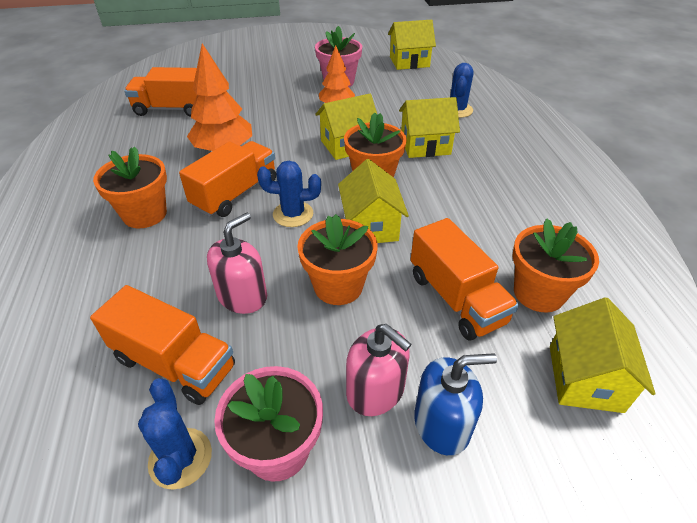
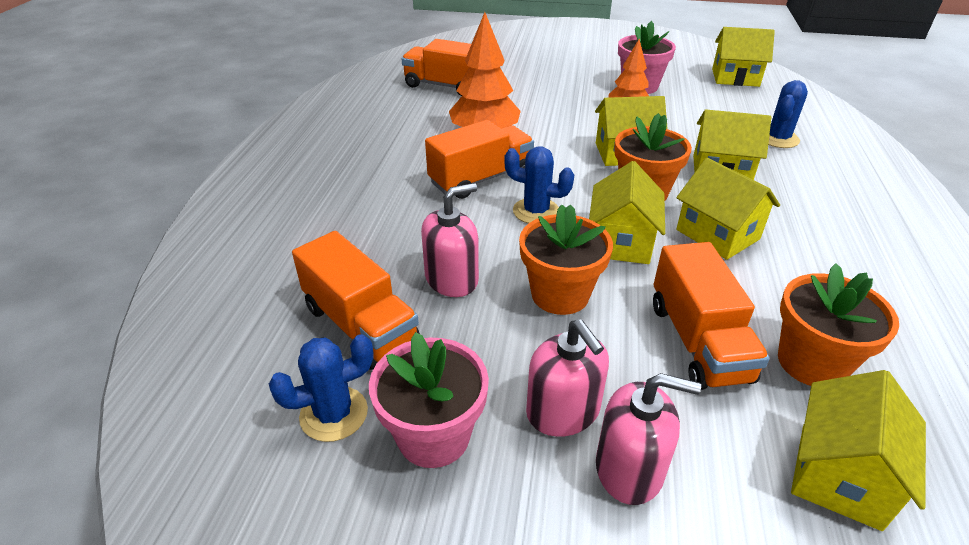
camera: 20 degrees right, 5 degrees down
(145, 214) = (382, 180): orange flower pot -> none
(180, 458) = (334, 414): blue cactus -> blue cactus turned 60 degrees clockwise
(440, 202) = (717, 234): none -> yellow house
(442, 424) = (629, 469): blue soap dispenser -> pink soap dispenser

